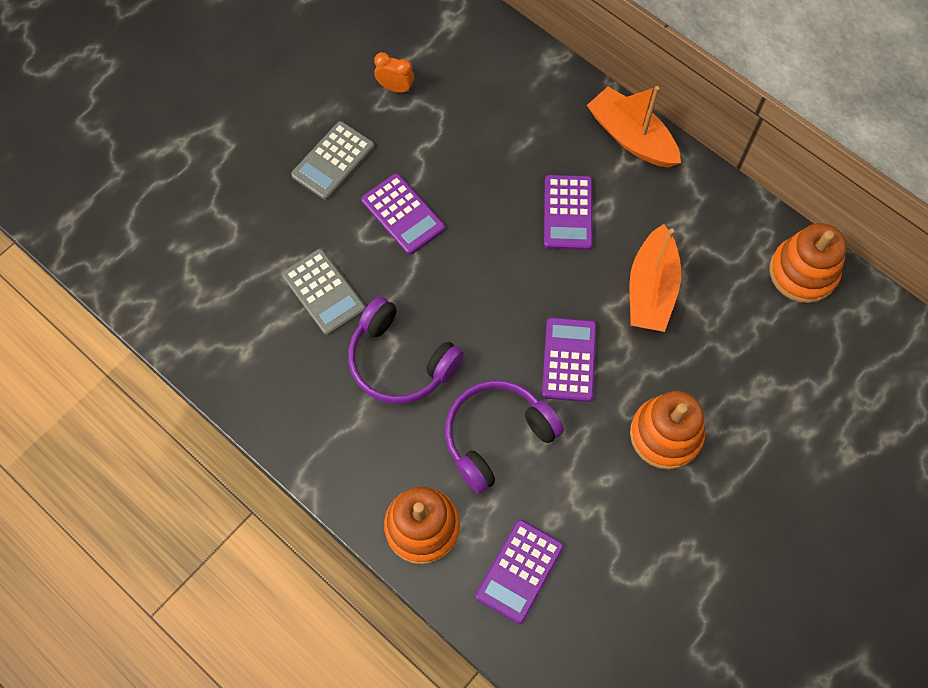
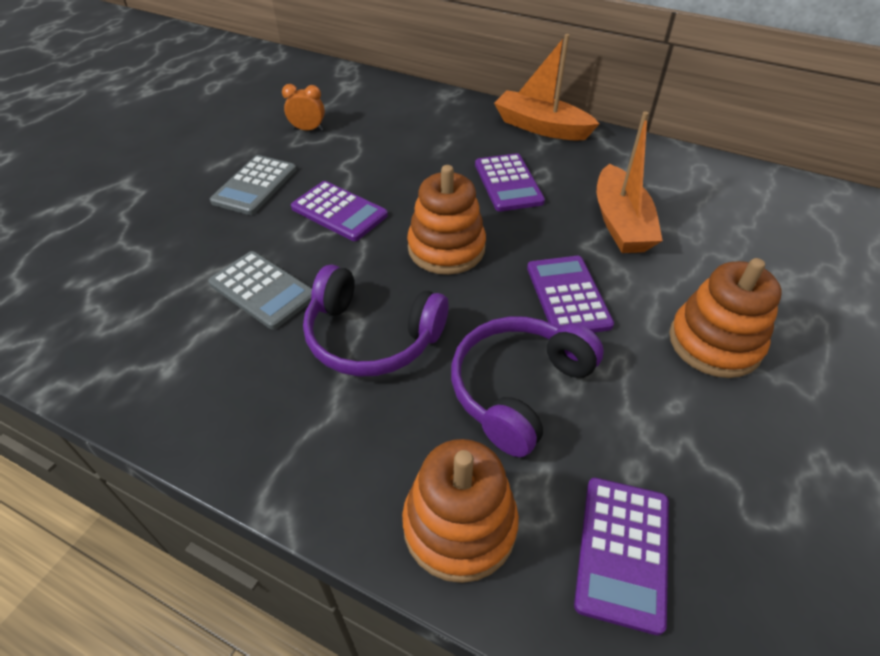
camera: 15 degrees left, 20 degrees down
(803, 272) = (754, 186): orange stacking toy -> orange stacking toy (446, 248)

